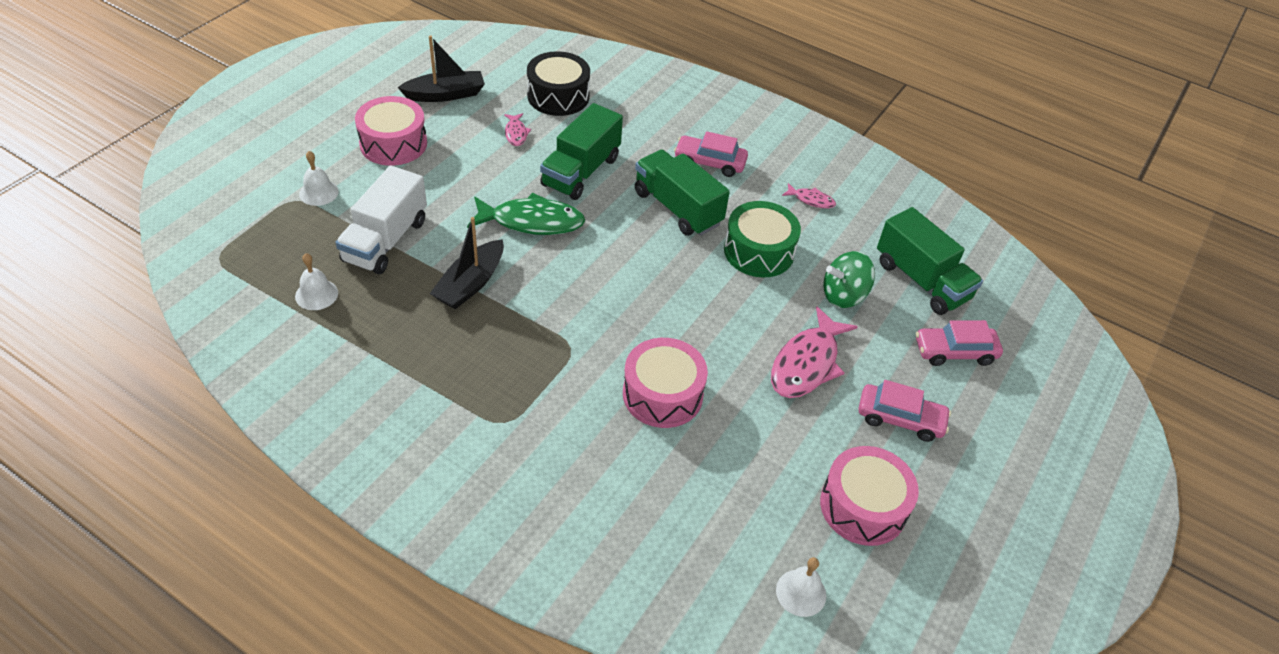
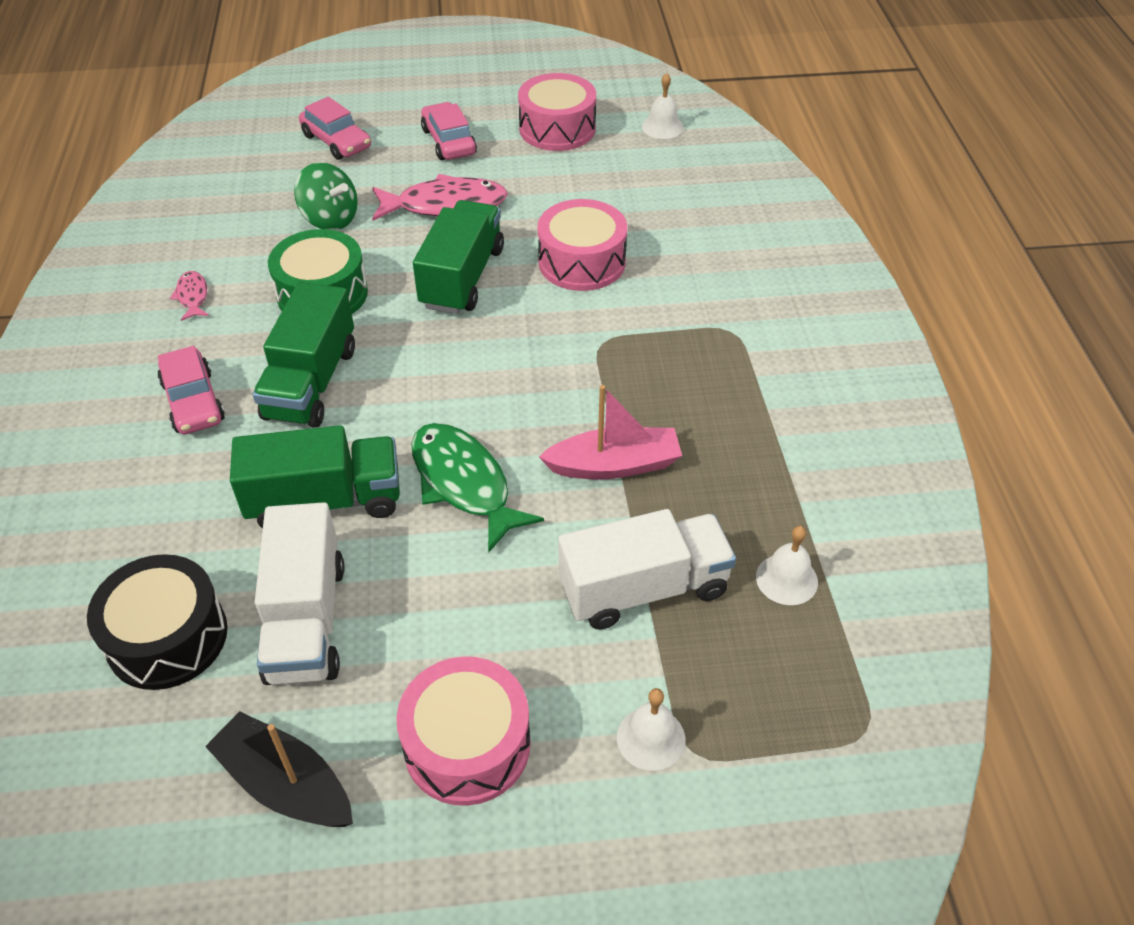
camera: 125 degrees left, 0 degrees up
(470, 284) = (614, 465): black boat -> pink boat
(516, 133) = (306, 620): pink fish -> white truck
(921, 280) = (256, 186): green truck -> green truck (462, 278)

